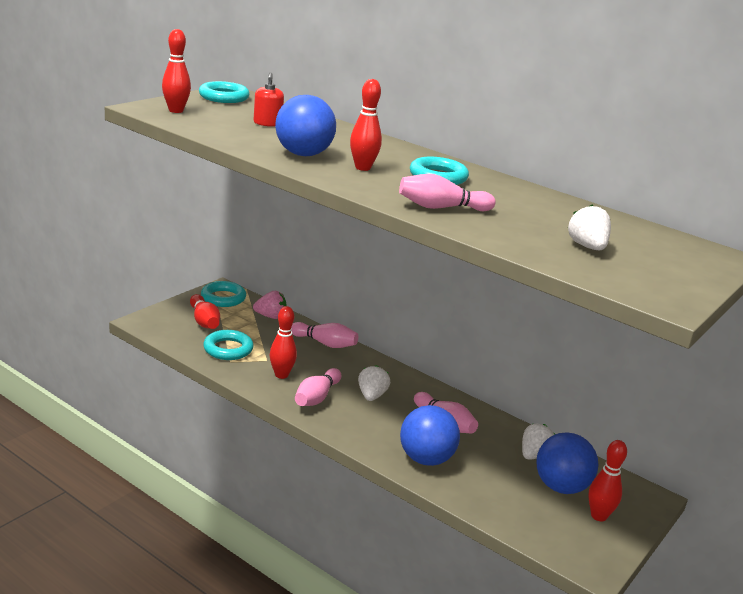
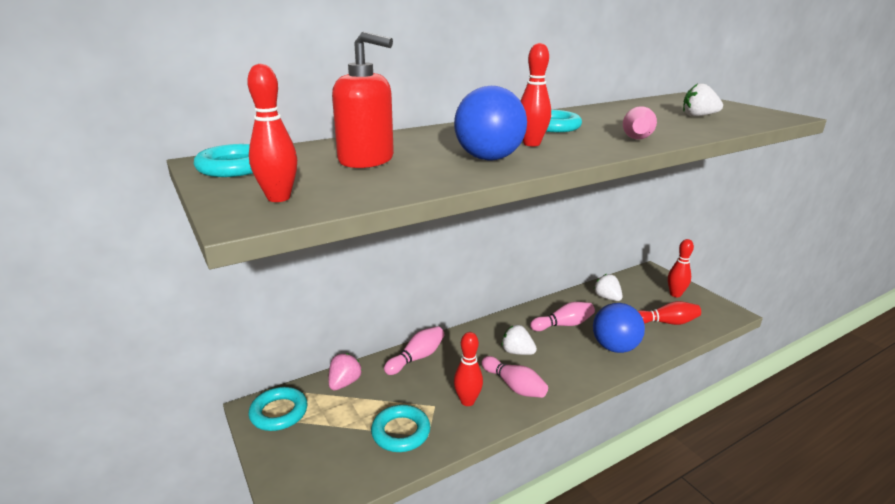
camera: 65 degrees left, 0 degrees up
(204, 321) = (326, 441): red bowling pin -> red bowling pin (666, 322)
(267, 123) = (366, 160): red soap dispenser -> red soap dispenser, size x1.77
(561, 487) = (644, 299): blue ball -> none

